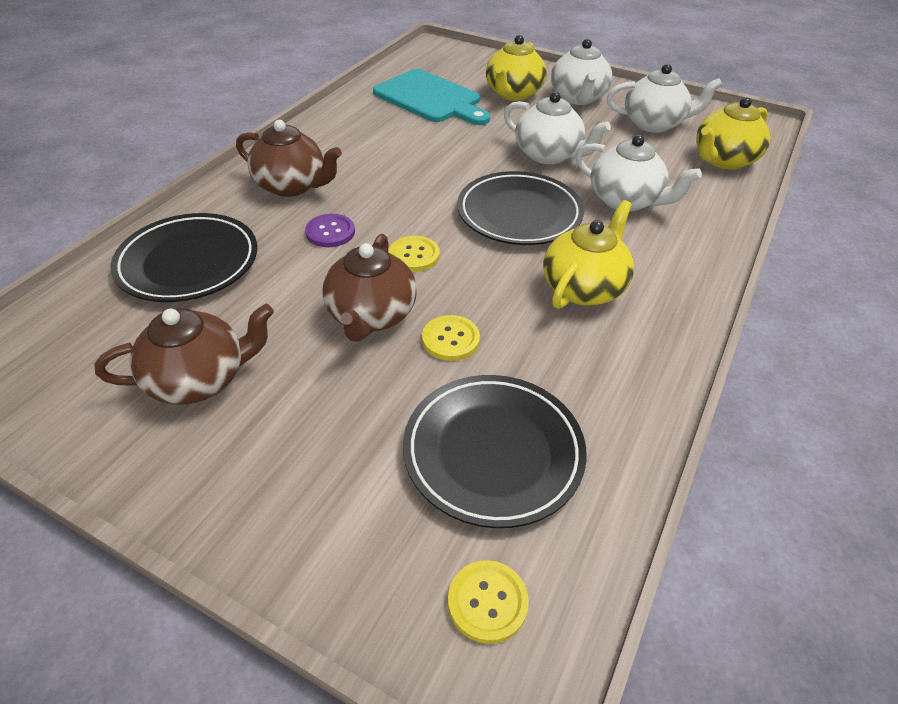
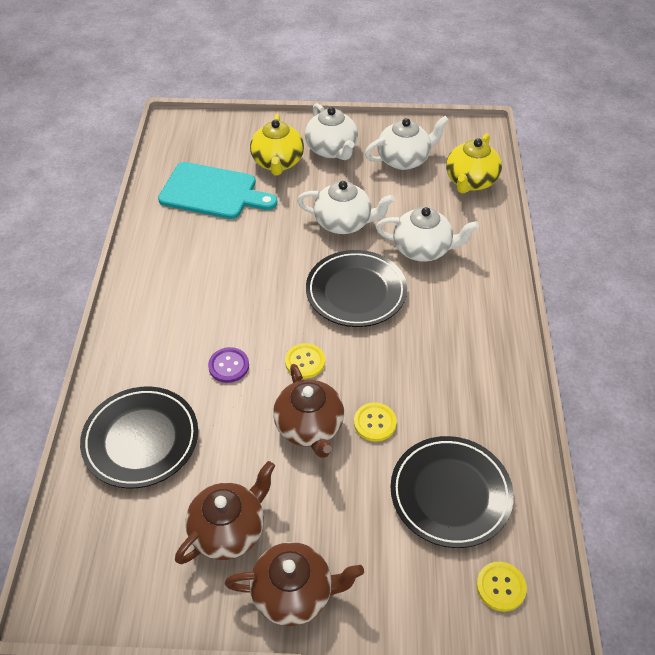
camera: 25 degrees left, 5 degrees up
(292, 186) = (165, 332): brown teapot -> brown teapot (294, 593)
(584, 287) = (436, 342): yellow teapot -> none

